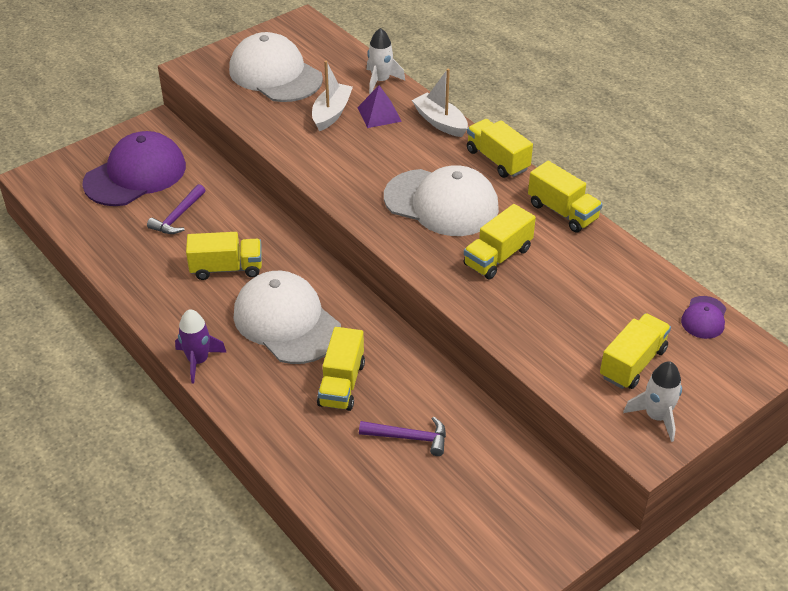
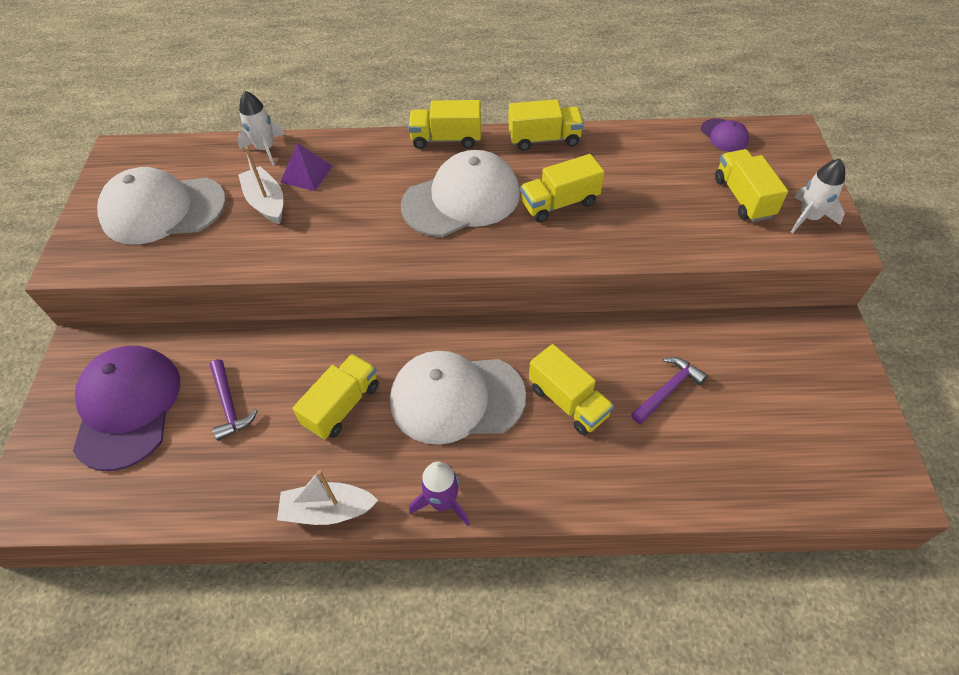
camera: 50 degrees left, 10 degrees up
(440, 122) = (362, 144): white boat -> white boat (328, 510)
(498, 257) = (559, 203): yellow truck -> yellow truck turned 75 degrees clockwise

